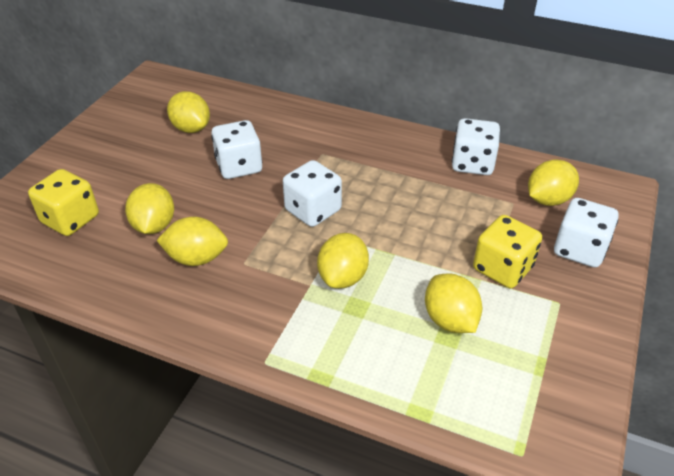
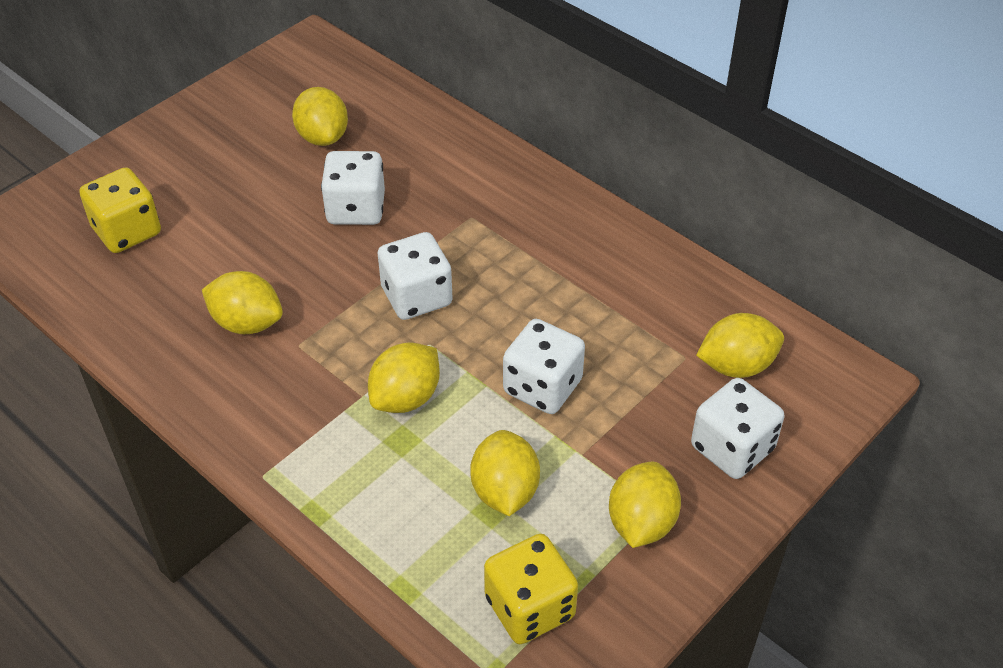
camera: 20 degrees right, 5 degrees up
(154, 226) = (217, 266): yellow lemon -> yellow lemon (641, 522)
(472, 164) = (665, 284): white dice -> white dice (542, 387)
(502, 268) = (612, 444): yellow dice -> yellow dice (529, 607)

